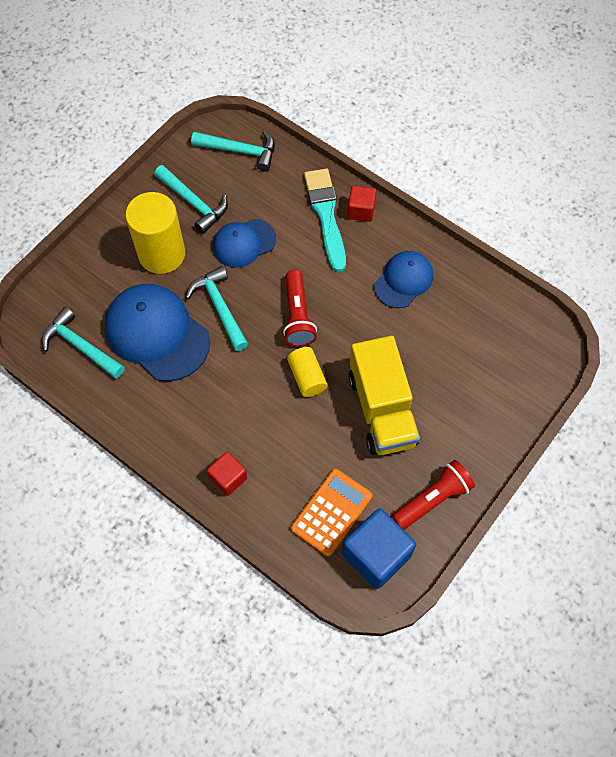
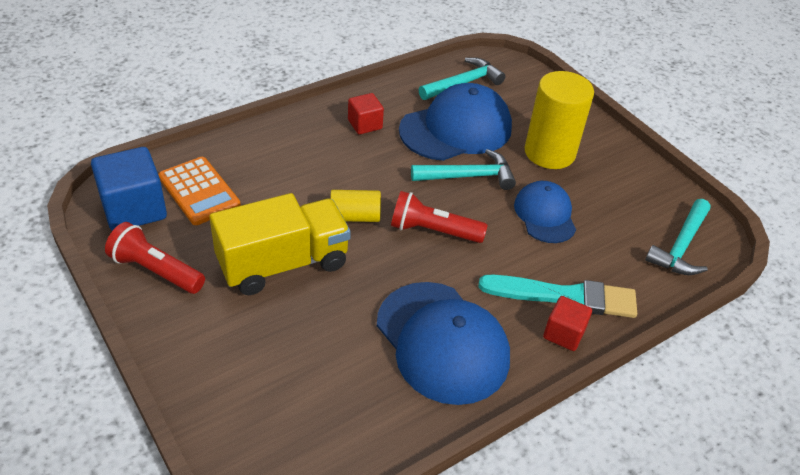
camera: 105 degrees right, 20 degrees down
(193, 202) = (611, 190): turquoise hammer -> none
(228, 478) = (280, 136): red cube -> red cube (365, 124)
(381, 409) = (283, 264): yellow truck -> yellow truck turned 150 degrees clockwise
(403, 280) = (442, 342): blue cap -> blue cap, size x1.68
(432, 499) = (156, 271): red flashlight -> red flashlight turned 135 degrees clockwise

